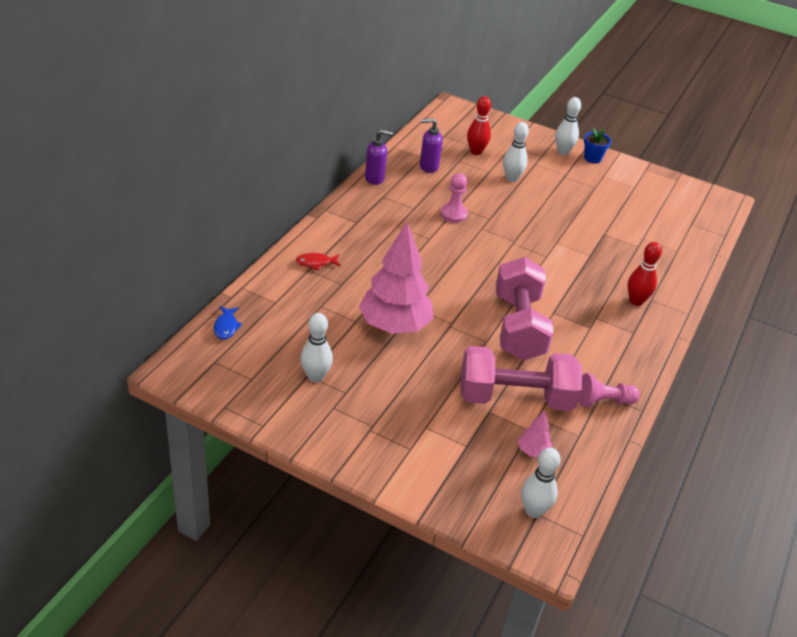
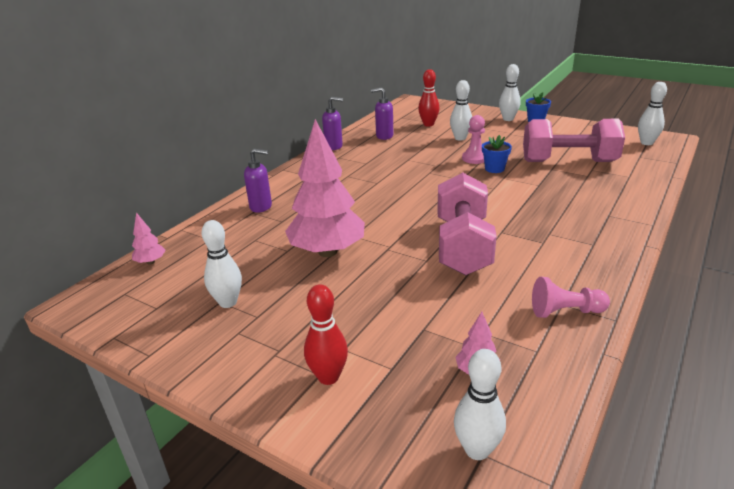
camera: 10 degrees right, 10 degrees down
(226, 327) = (150, 262): blue fish -> pink tree
(316, 263) = (261, 207): red fish -> purple soap dispenser
(453, 214) = (403, 165): pink pawn -> pink pawn (474, 158)
(515, 398) = (456, 313): pink dumbbell -> pink dumbbell (568, 162)
(547, 229) = (494, 169): none -> blue flower pot
(636, 301) = (592, 217): red bowling pin -> red bowling pin (328, 377)
(701, 204) = (646, 143): none -> white bowling pin

